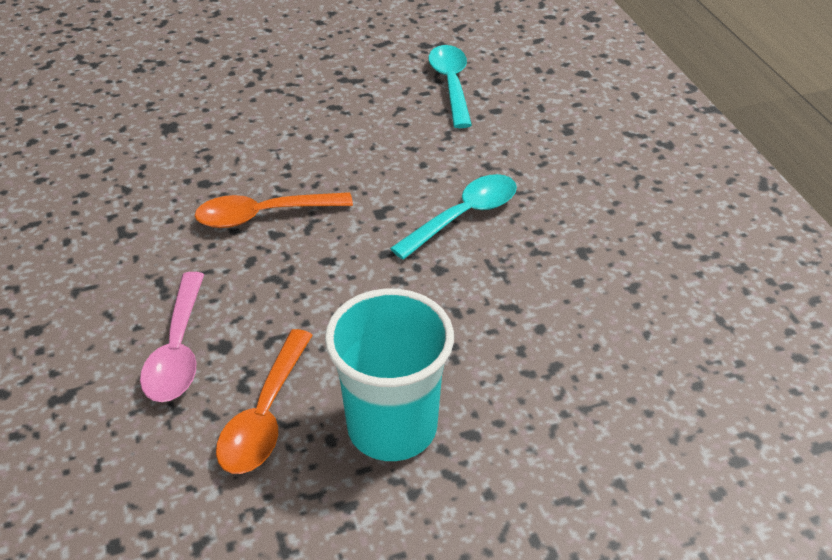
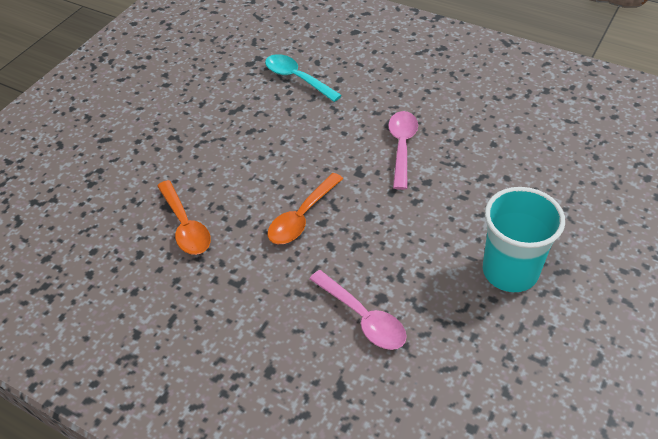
camera: 40 degrees left, 5 degrees up
(265, 415) = (450, 312): orange spoon -> orange spoon (185, 226)
(464, 216) = (402, 146): turquoise spoon -> pink spoon

